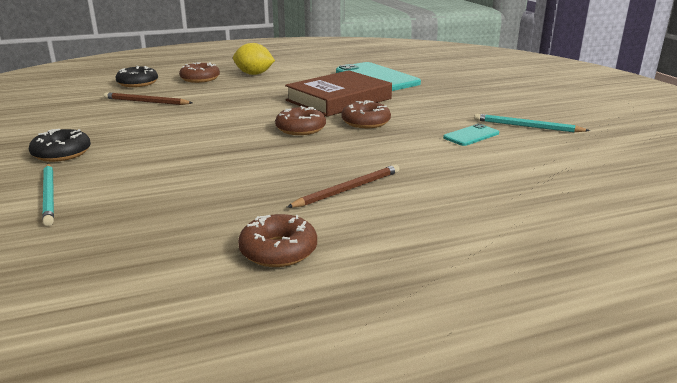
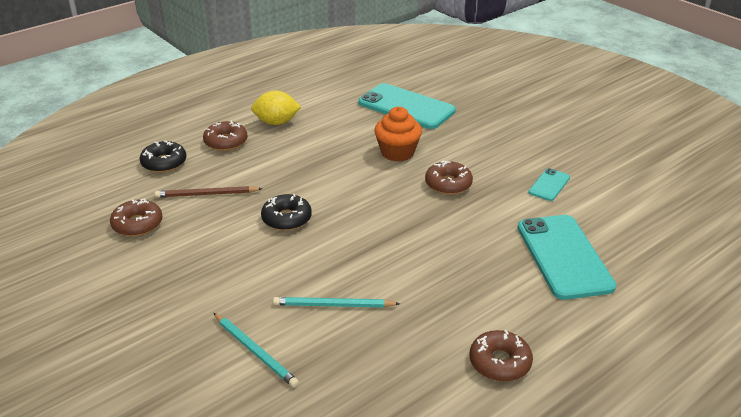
camera: 20 degrees left, 10 degrees up
(62, 153) = (204, 294): black donut -> black donut (286, 219)
(300, 129) = (397, 206): brown donut -> brown donut (137, 224)
(338, 99) = (397, 152): brown book -> orange cupcake
(348, 189) = (499, 280): brown pencil -> none
(439, 184) = (564, 256): none -> turquoise phone
(527, 126) = (585, 162): turquoise pencil -> turquoise pencil (333, 305)

